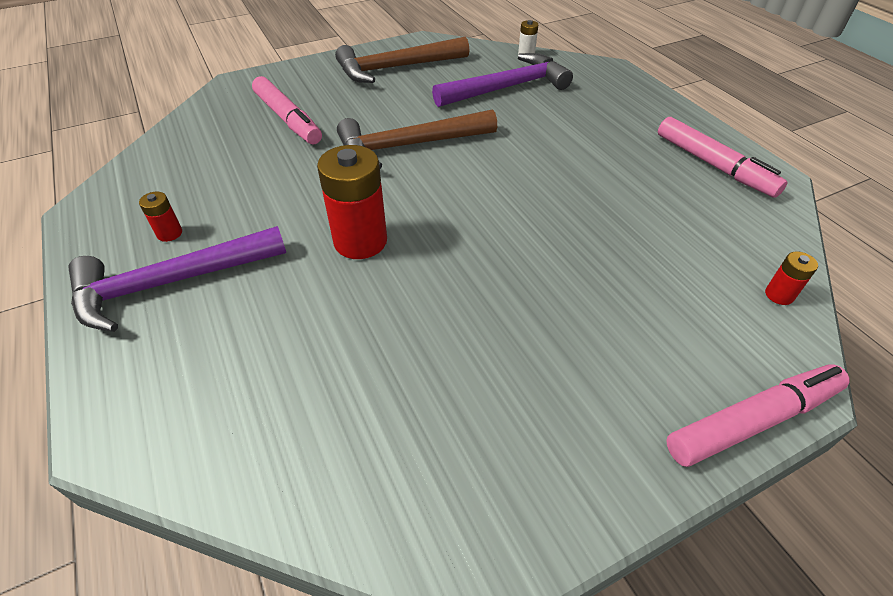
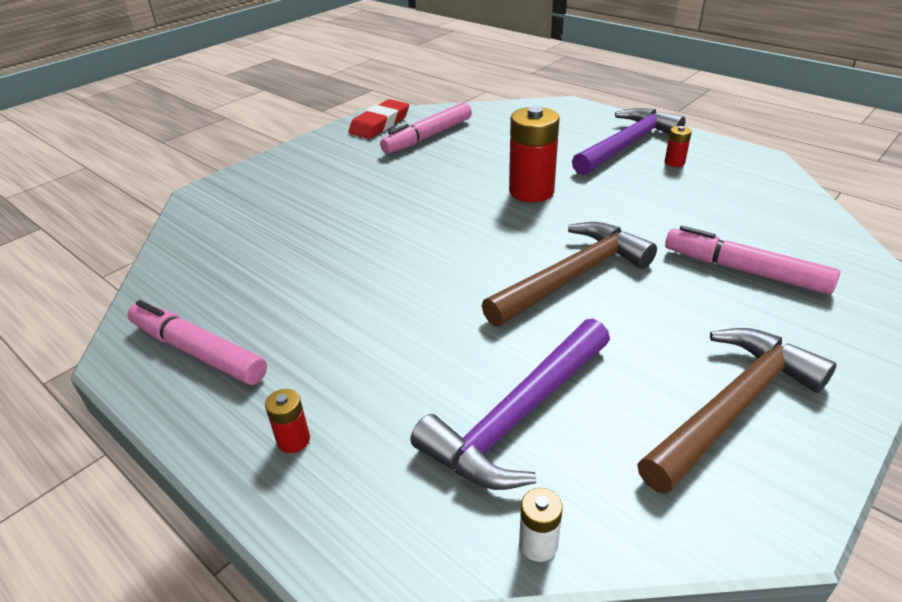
camera: 160 degrees right, 10 degrees down
(477, 513) = (380, 124): none -> red eraser
(752, 421) = (237, 174): pink marker -> pink marker (428, 137)
(779, 295) = (187, 237): red battery -> red battery (293, 440)

